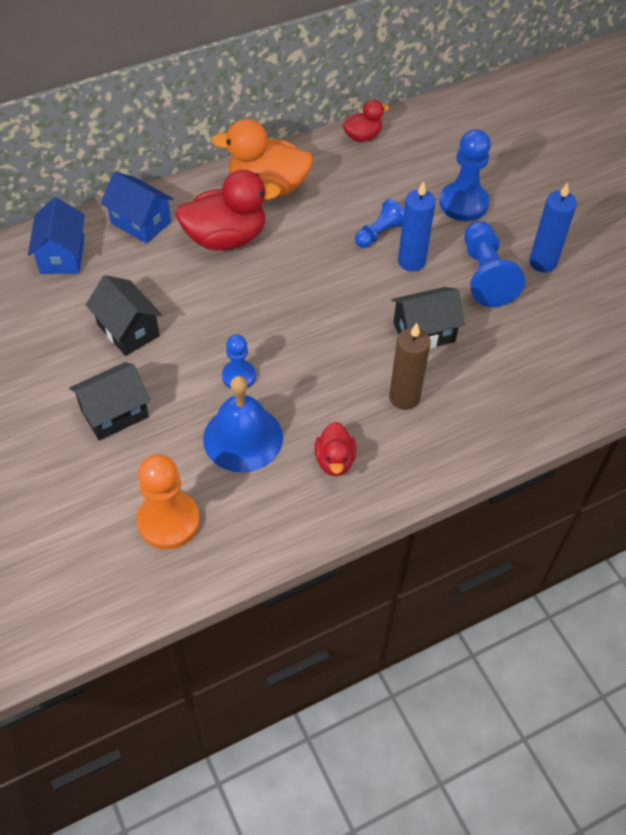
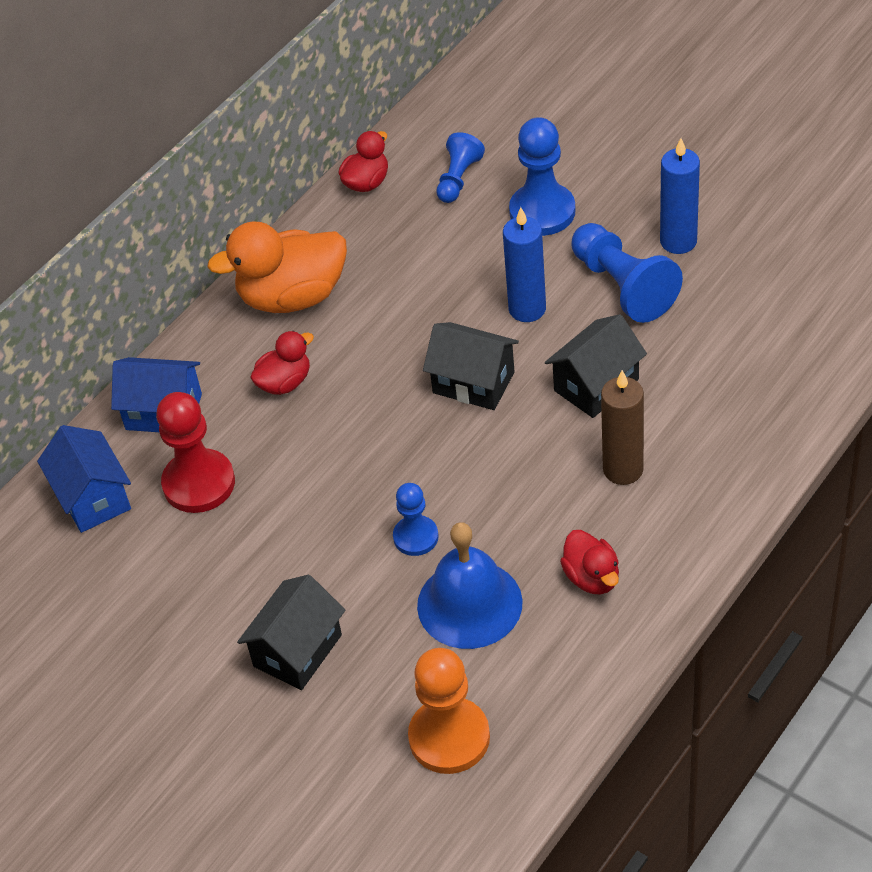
camera: 20 degrees left, 5 degrees down
(128, 330) = (243, 547): black house -> black house (473, 382)
(130, 277) = (199, 483): none -> red pawn
(226, 238) = (285, 382): red duck -> red duck, size x0.53
(379, 233) = (467, 292): blue pawn -> blue pawn (458, 179)

